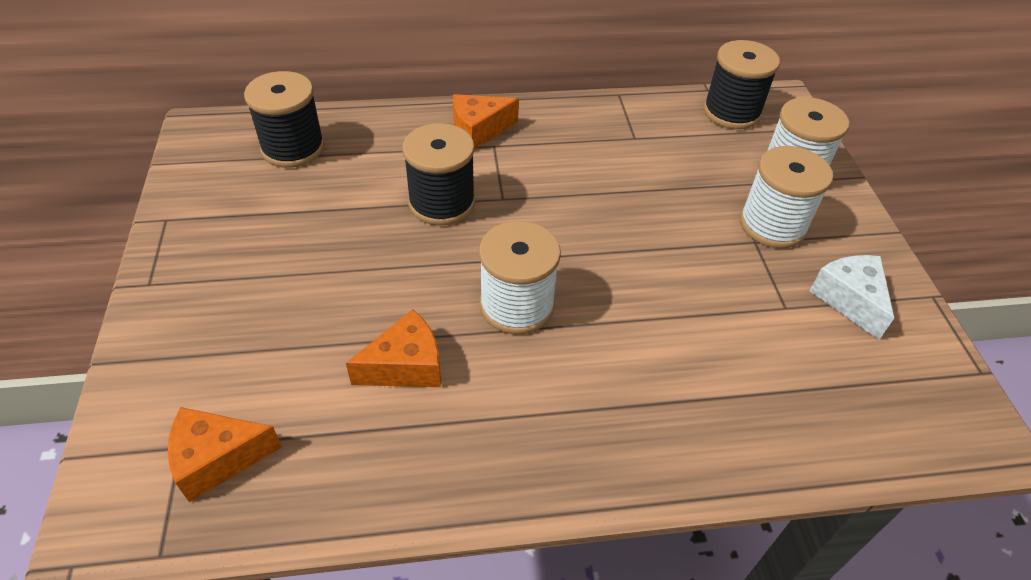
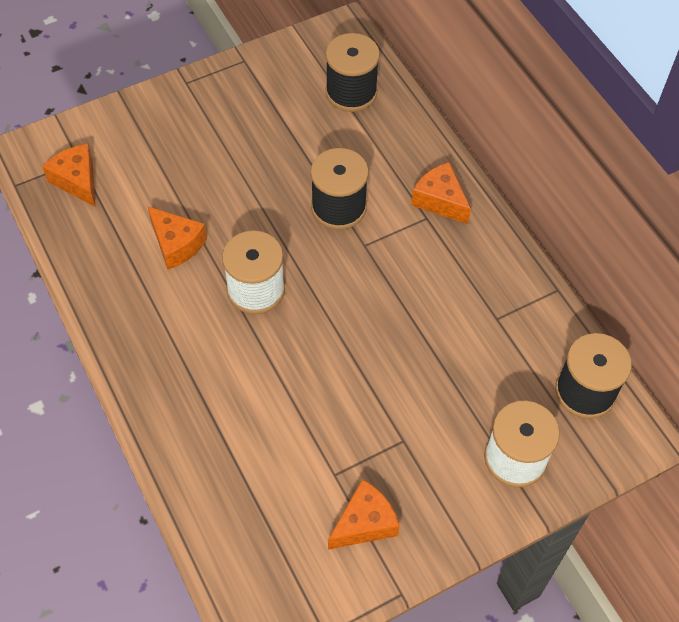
camera: 70 degrees right, 10 degrees up
(772, 225) = (431, 451): white spool -> none
(849, 300) = (364, 523): white cheese -> orange cheese

